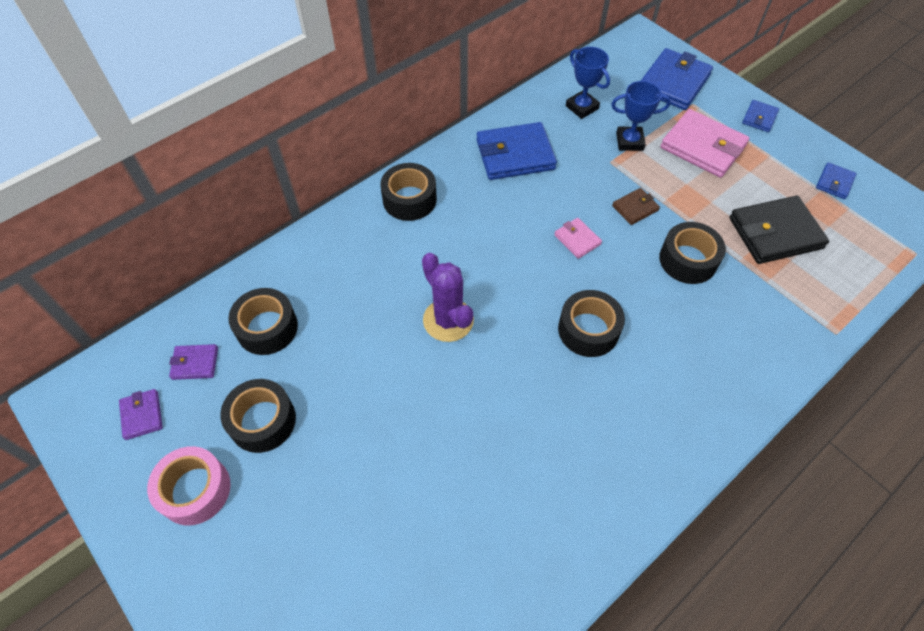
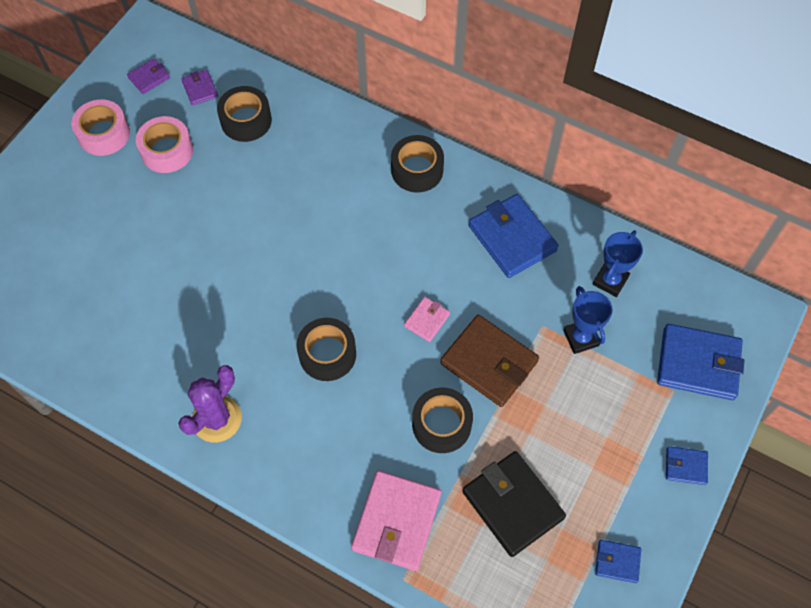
camera: 70 degrees right, 5 degrees up
(262, 421) = (167, 151): black tape -> pink tape
(448, 320) = (298, 242): purple cactus -> purple cactus (217, 419)
(635, 208) = (489, 363): brown wallet -> brown wallet, size x2.00
(702, 147) = (608, 412): pink wallet -> pink wallet (396, 521)

